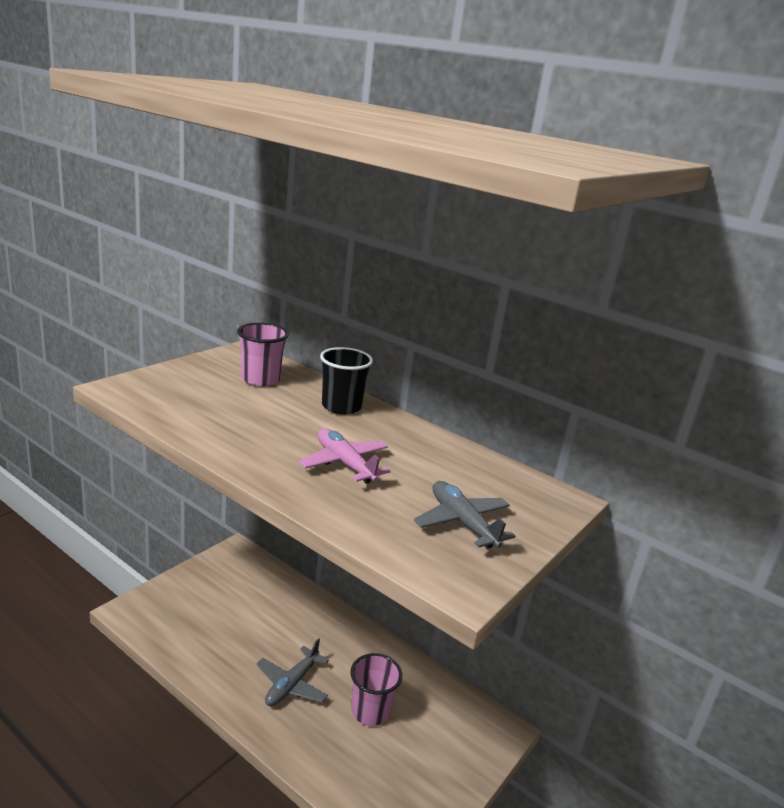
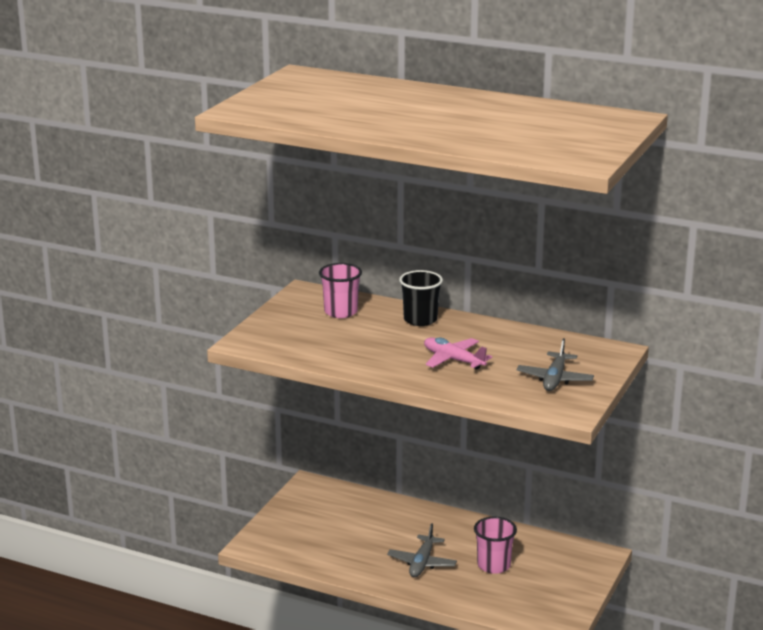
camera: 10 degrees left, 0 degrees up
(462, 523) = (555, 379): grey plane -> grey plane turned 120 degrees counterclockwise

